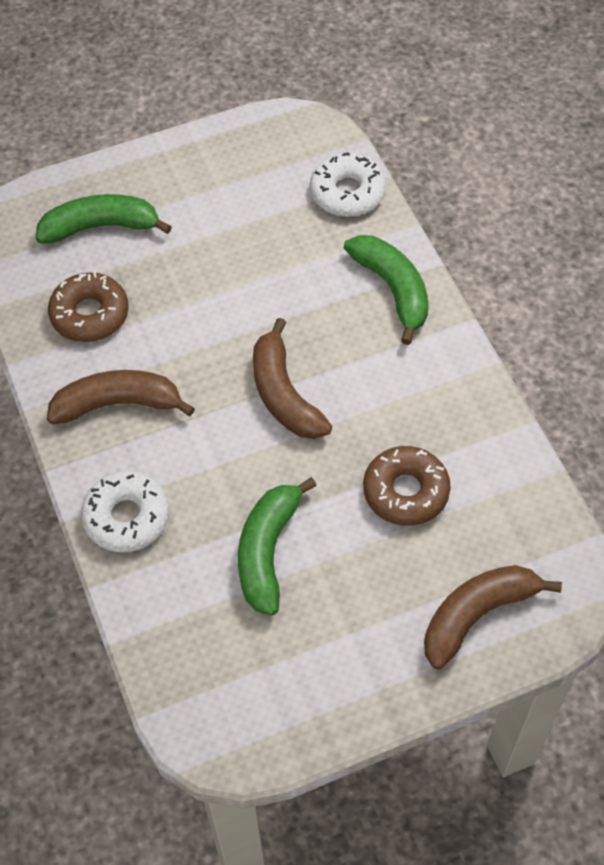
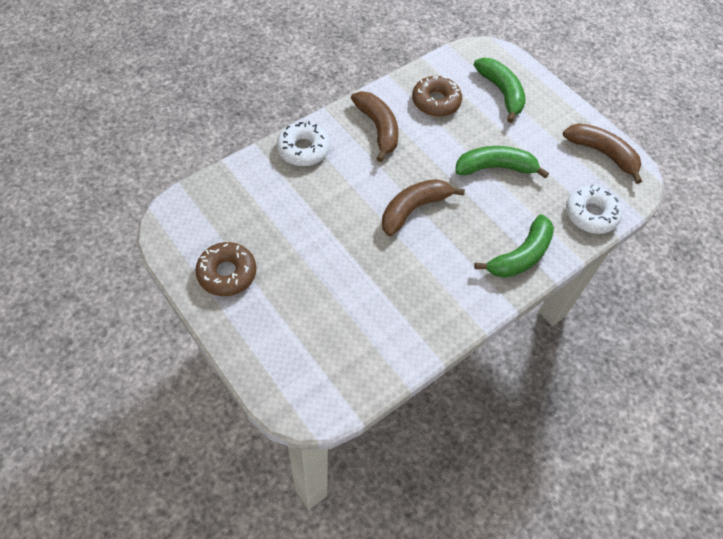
camera: 70 degrees right, 0 degrees up
(267, 551) = (298, 222): green banana -> green banana (495, 167)
(405, 492) = (361, 291): brown donut -> brown donut (227, 273)
(476, 615) = (279, 348): brown banana -> brown banana (602, 153)

